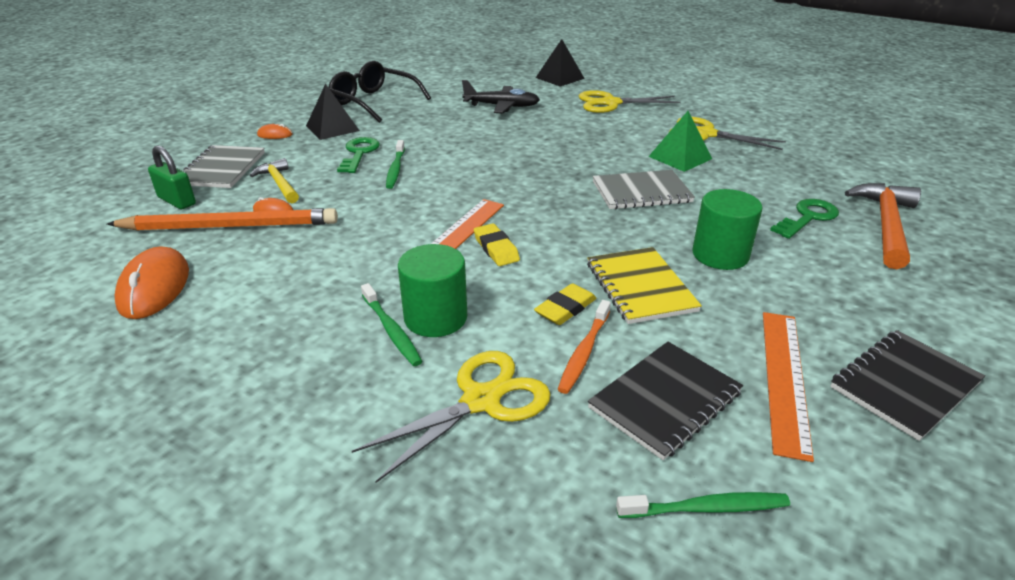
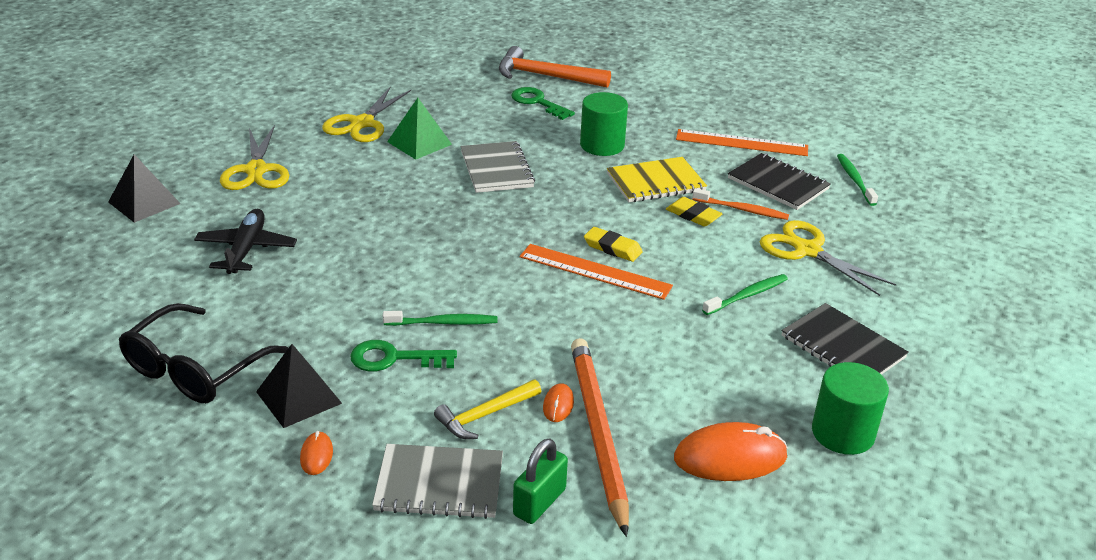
camera: 95 degrees left, 0 degrees up
(435, 318) = (724, 275): green cylinder -> green cylinder (843, 433)
(496, 248) = (612, 248): yellow eraser -> yellow eraser turned 60 degrees clockwise
(904, 385) = (733, 109): black notebook -> black notebook (842, 347)

